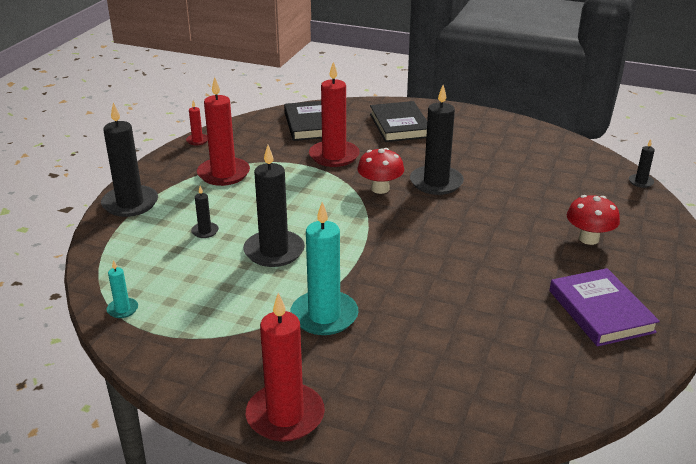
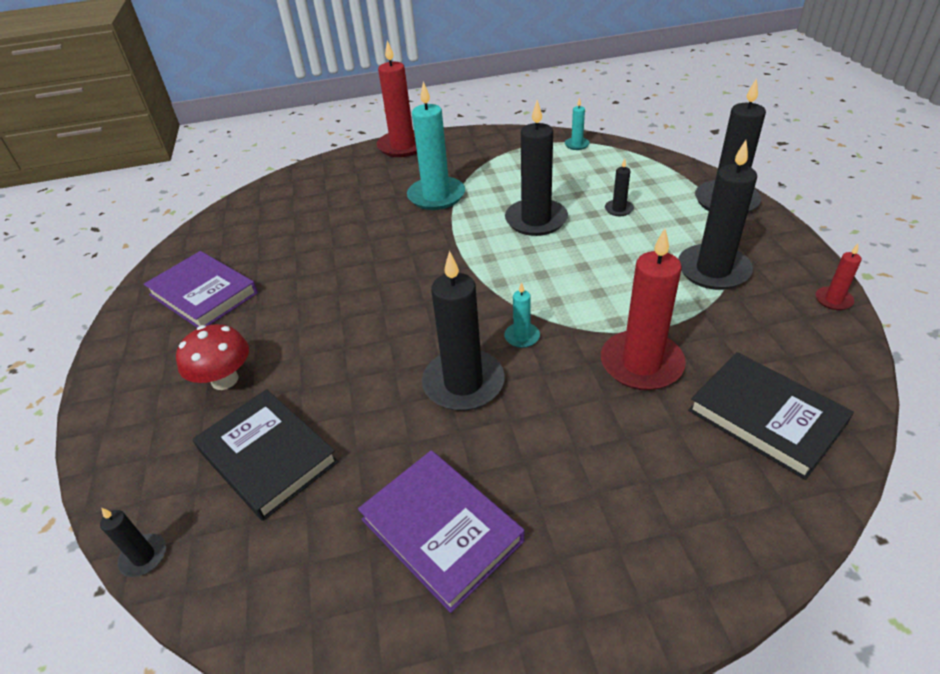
camera: 150 degrees right, 10 degrees up
(223, 174) = (713, 270): red candle -> black candle
(380, 189) = (522, 337): red mushroom -> turquoise candle
(399, 125) = (639, 500): black book -> black book (267, 456)
(491, 145) = (441, 530): none -> purple book

